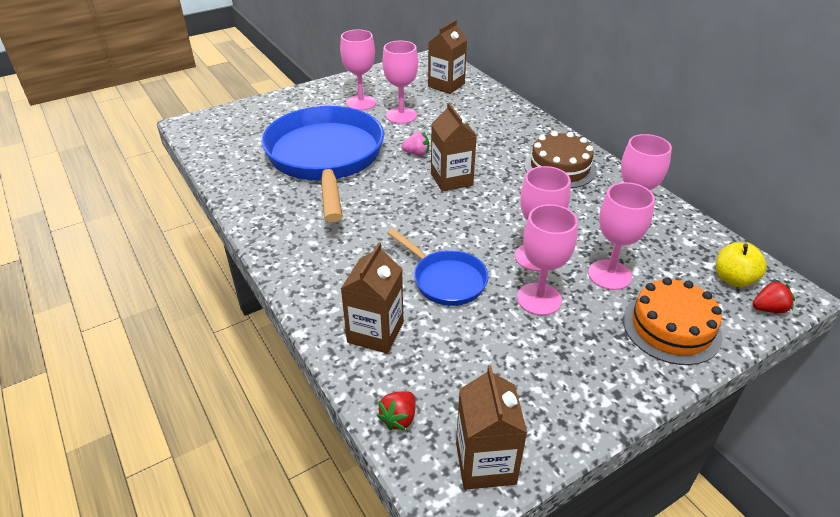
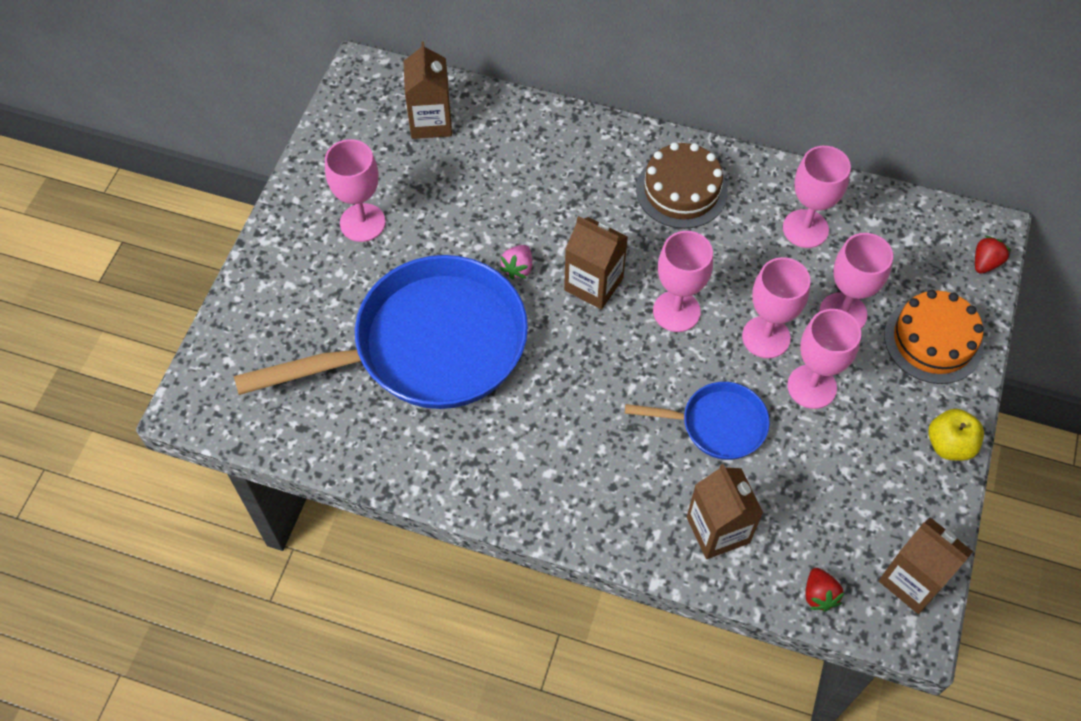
camera: 40 degrees left, 20 degrees up
(326, 158) = (428, 346): blue pan -> blue pan turned 120 degrees clockwise
(401, 115) = (435, 214): pink goblet -> pink goblet (676, 311)
(416, 153) = (518, 268): pink strawberry -> pink strawberry turned 150 degrees clockwise
(733, 279) = (938, 245): yellow apple -> yellow apple (949, 445)

